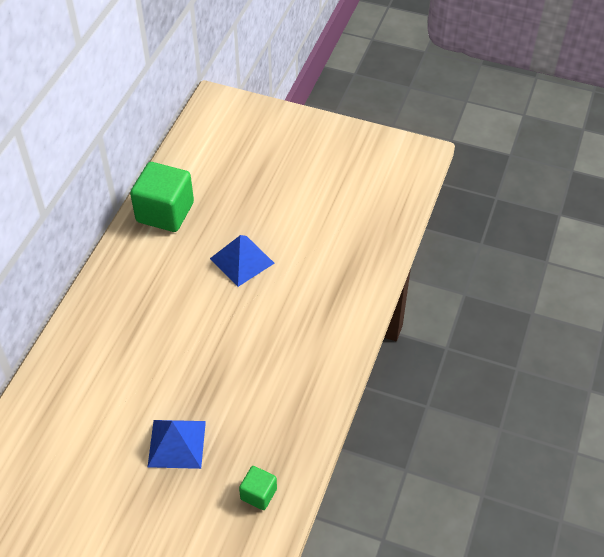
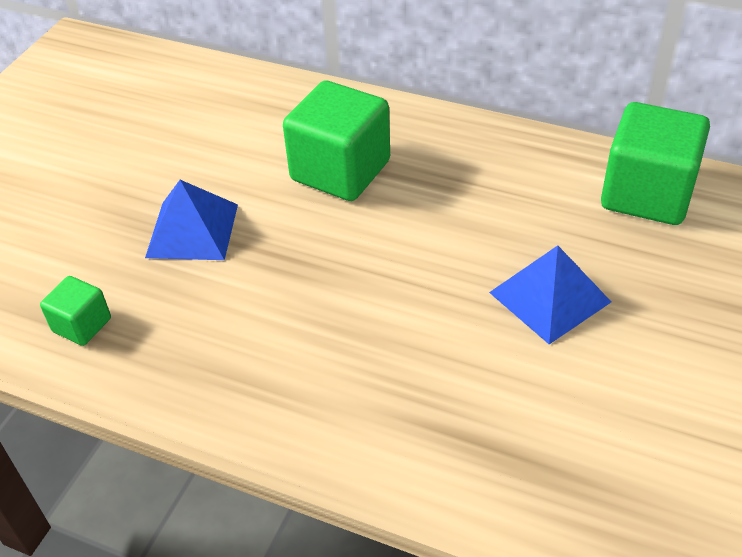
camera: 95 degrees right, 5 degrees down
(126, 362) = (340, 171): none -> green cube

